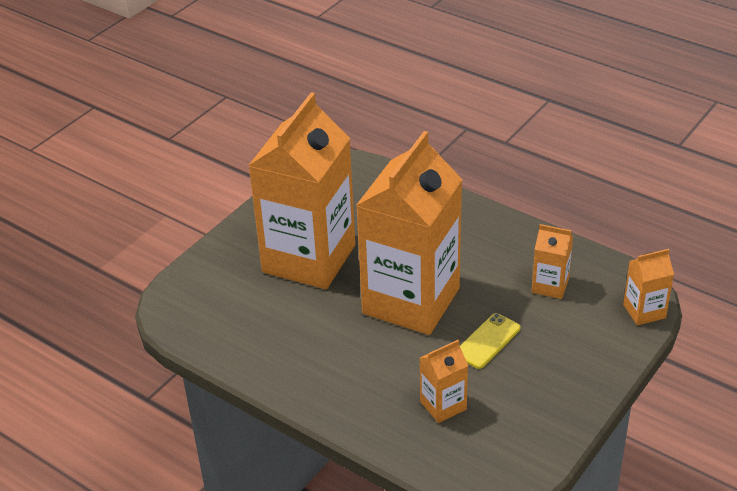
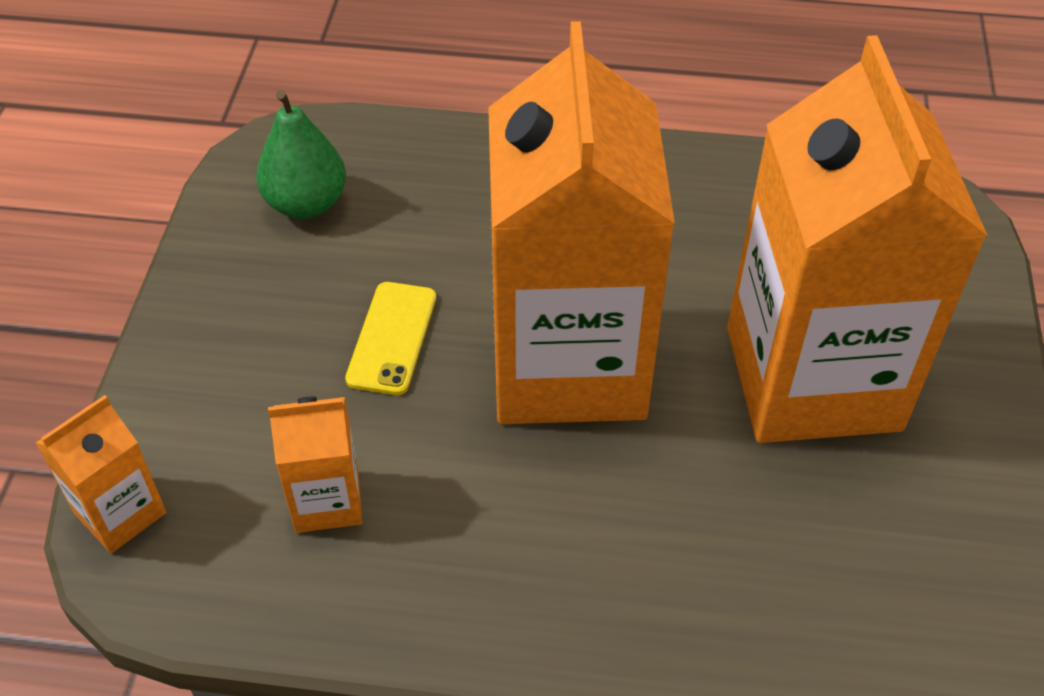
camera: 150 degrees right, 10 degrees up
(443, 405) = (408, 211): orange carton -> none
(499, 432) = (306, 204): none -> green pear

